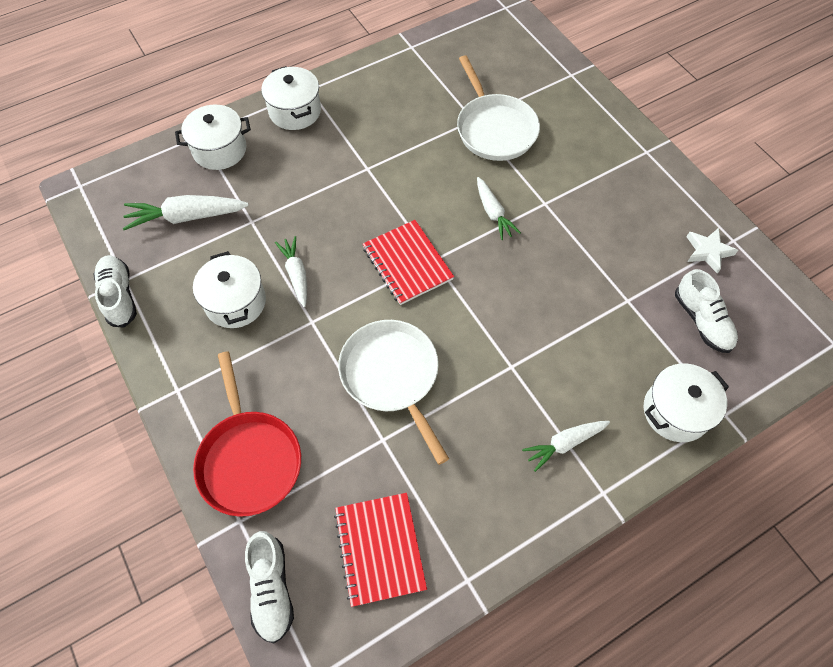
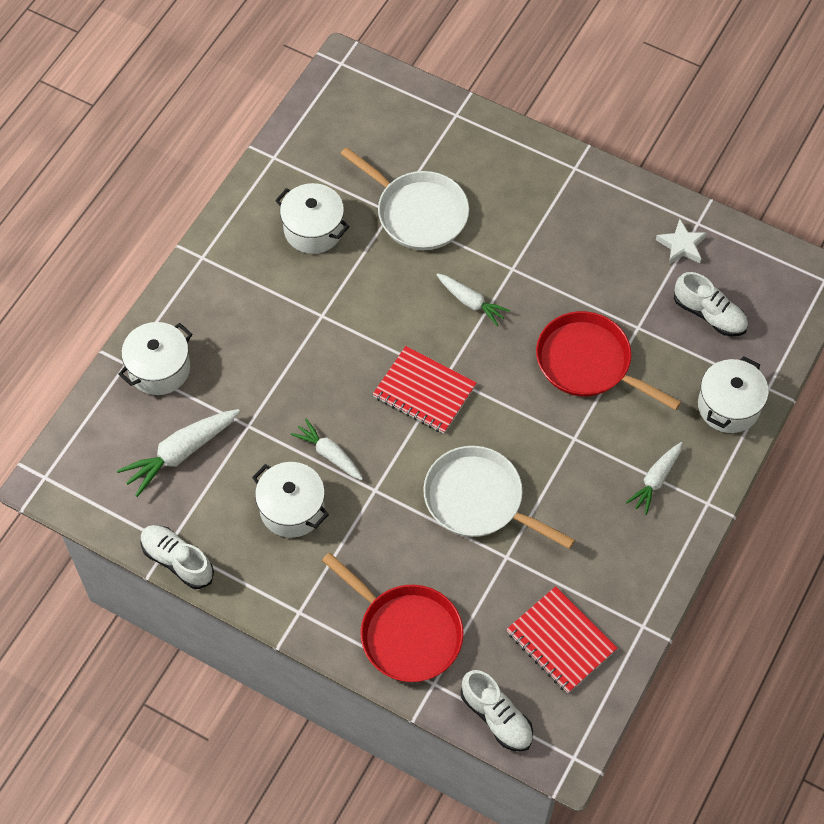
camera: 30 degrees left, 0 degrees up
(295, 111) = (205, 289): white pot -> white pot (313, 229)
(564, 308) = (588, 363): none -> red pan

